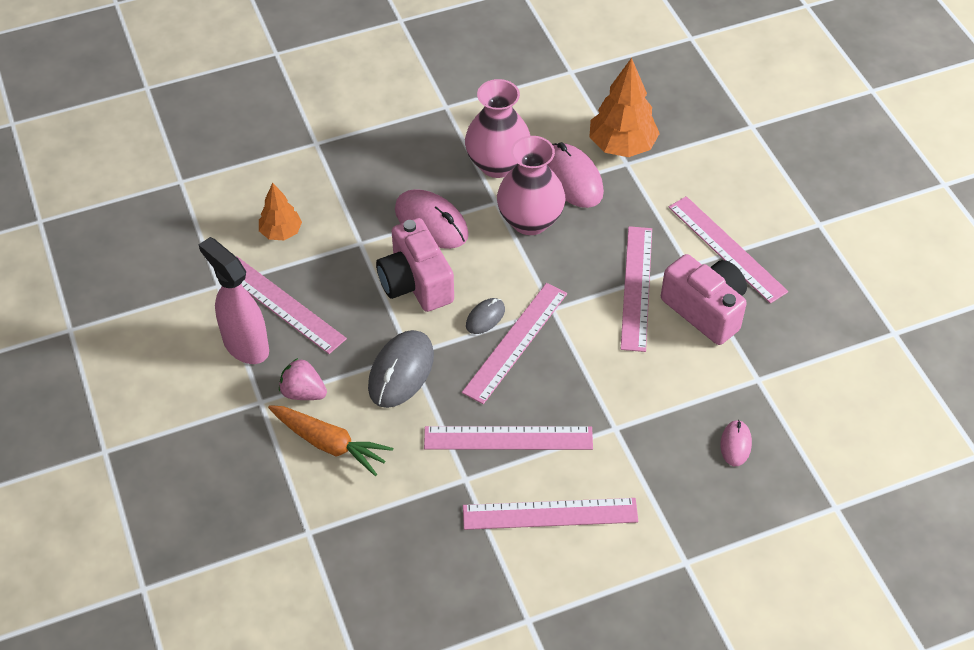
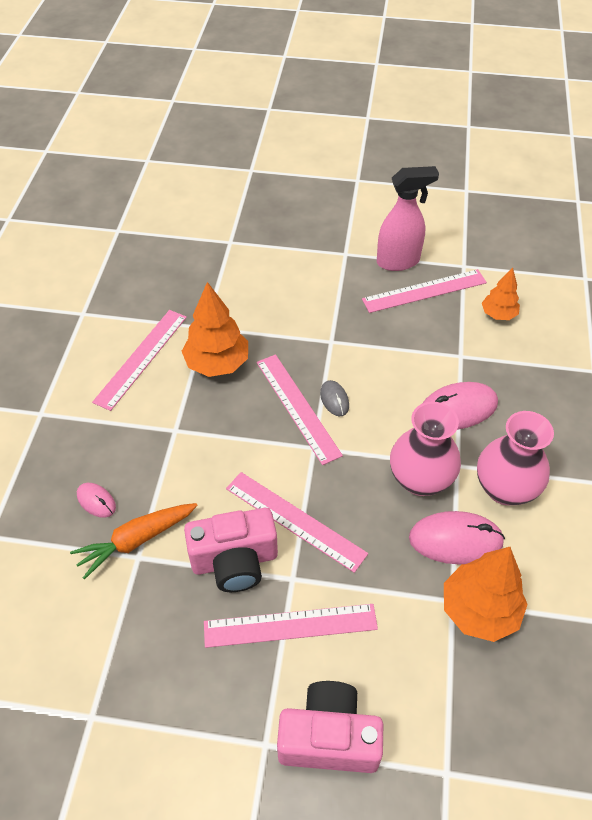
camera: 120 degrees right, 0 degrees up
(303, 392) = (337, 275): pink strawberry -> none
(329, 444) = (286, 273): orange carrot -> orange carrot (136, 540)
(401, 371) = (319, 330): grey mouse -> none
(415, 283) = (397, 372): pink camera -> pink camera (329, 737)
(508, 438) = (217, 363): pink ruler -> orange tree

